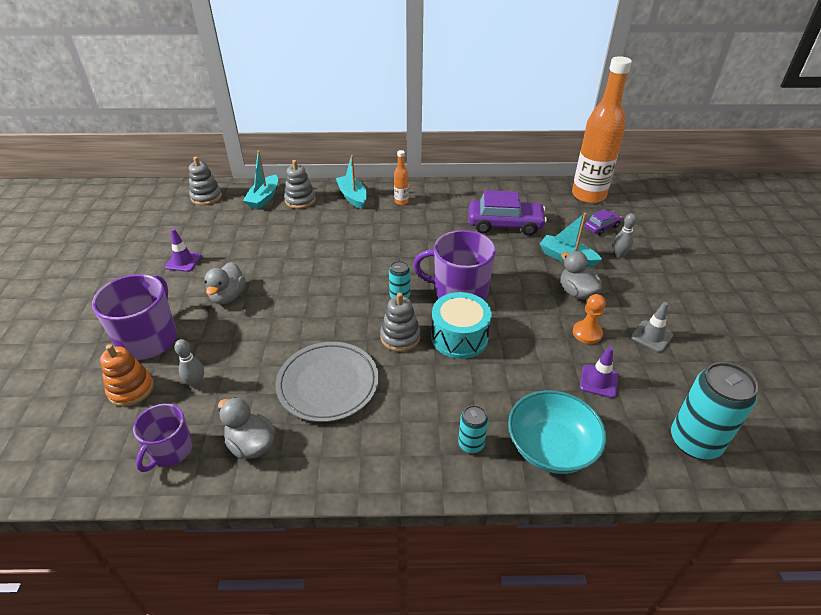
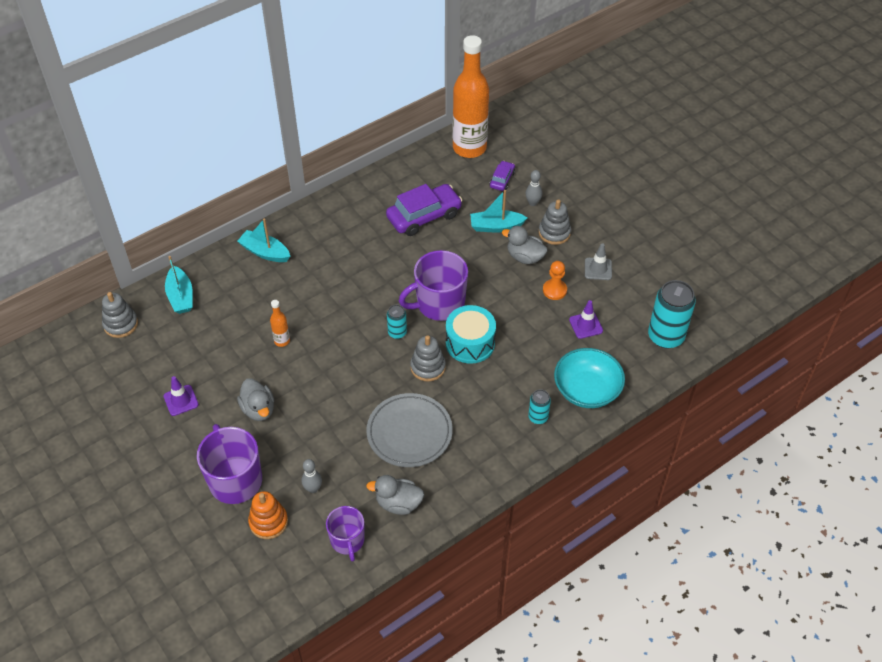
camera: 35 degrees left, 10 degrees up
(300, 200) = (219, 281): grey stacking toy -> grey stacking toy (554, 233)
(401, 202) = (315, 235): orange bottle -> orange bottle (282, 341)

